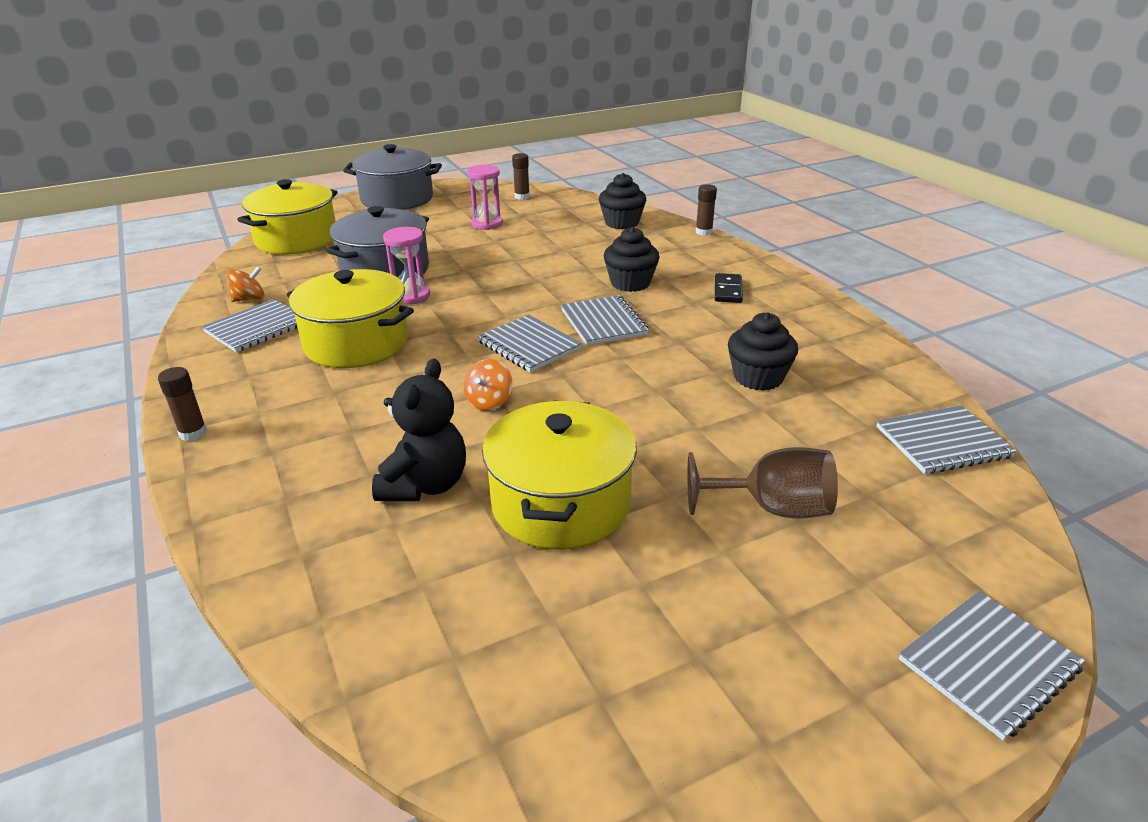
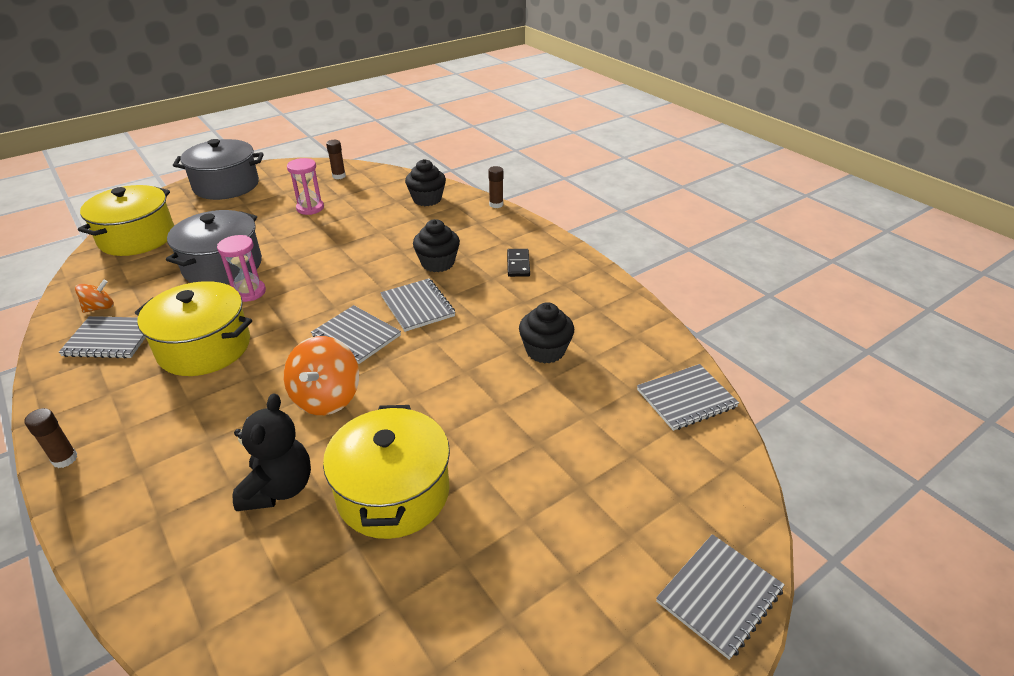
camera: 10 degrees left, 5 degrees up
(256, 328) = (110, 339): grey notebook -> grey notebook turned 60 degrees clockwise
(489, 402) = (326, 397): orange spinning top -> orange spinning top, size x1.79
(772, 508) = (560, 476): brown goblet -> none

